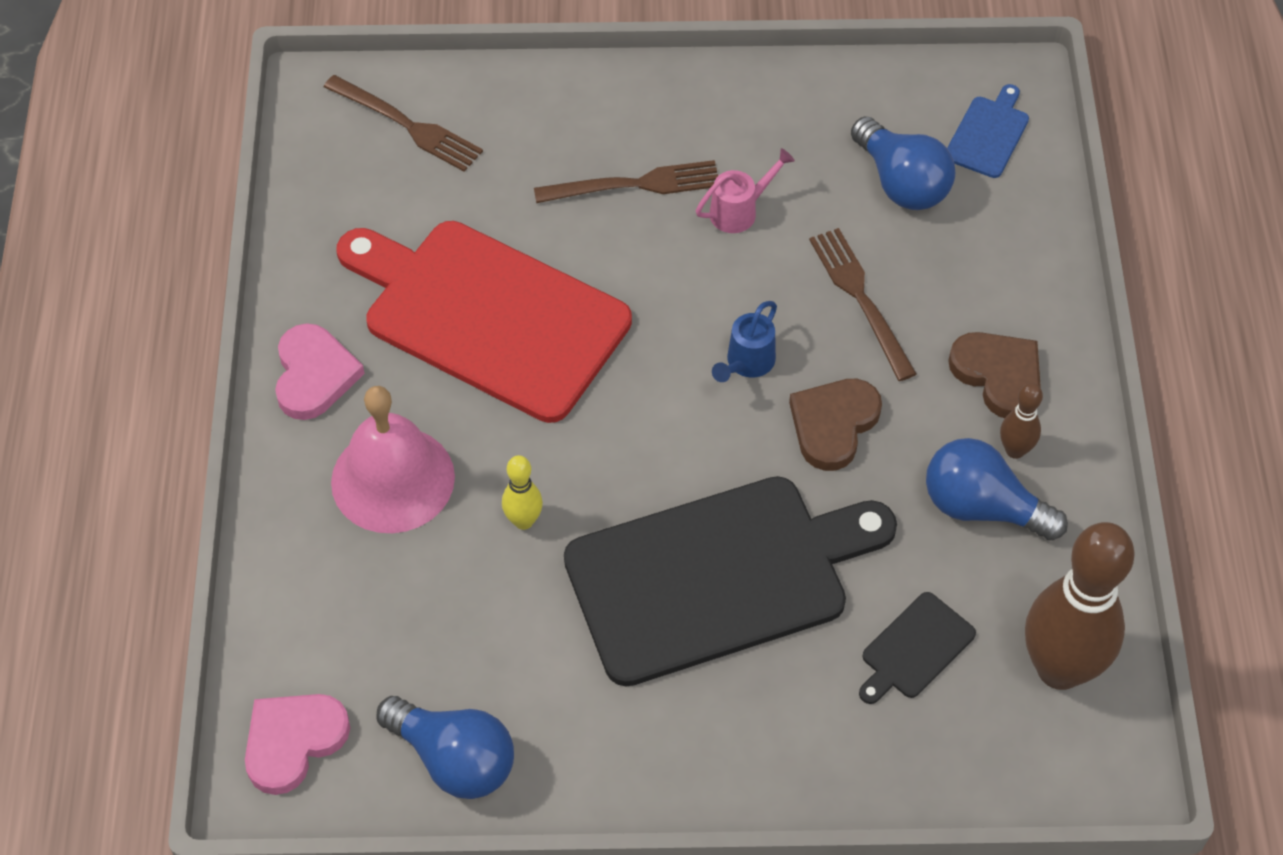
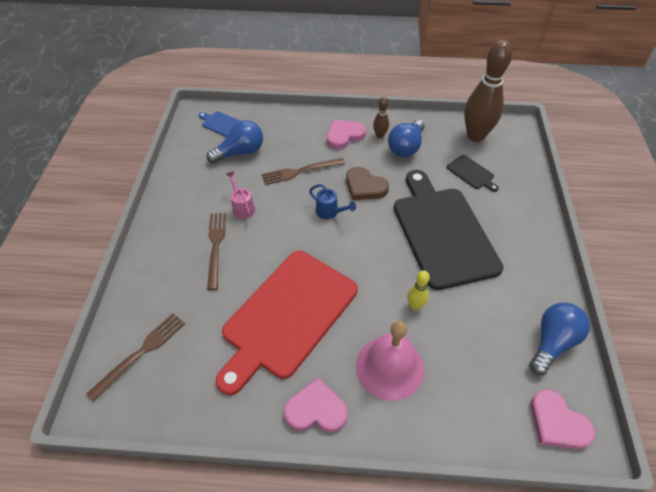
camera: 85 degrees left, 5 degrees down
(998, 375) = (344, 136): brown heart -> pink heart

